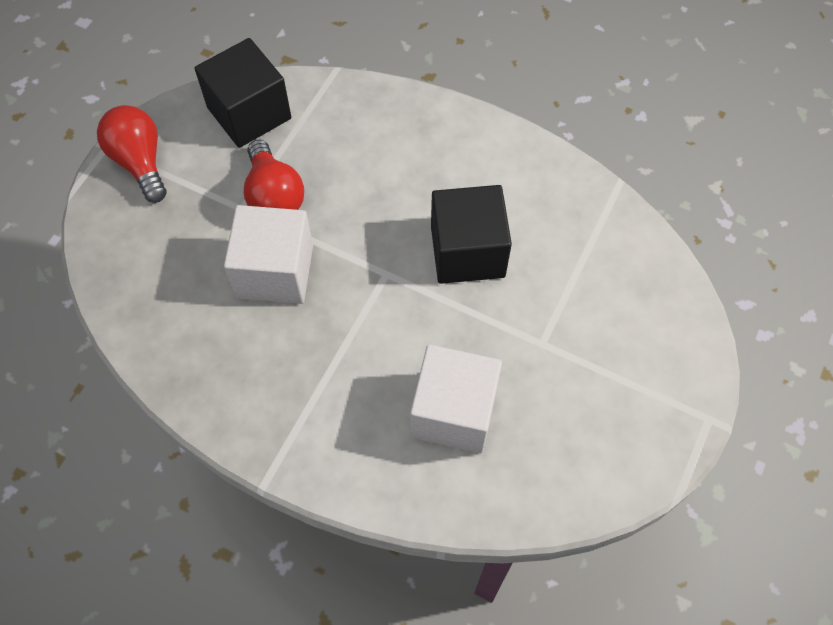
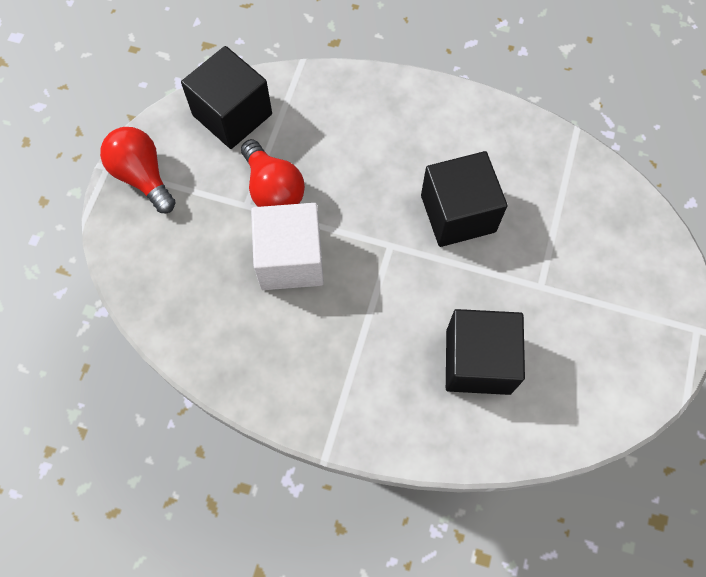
camera: 10 degrees left, 5 degrees up
(453, 412) = (478, 361): white cube -> black cube

